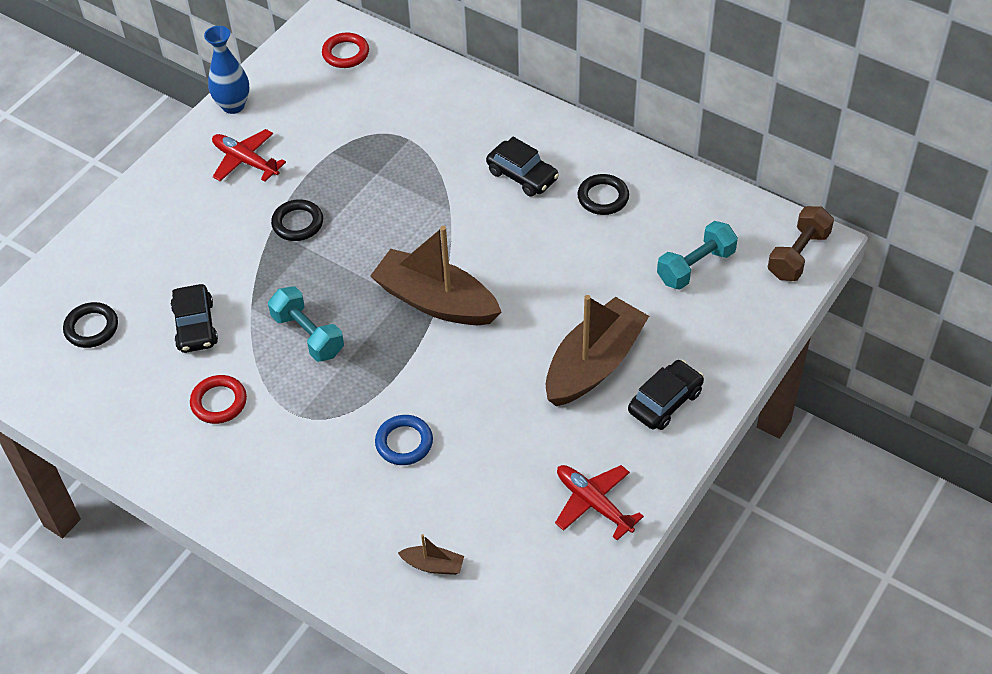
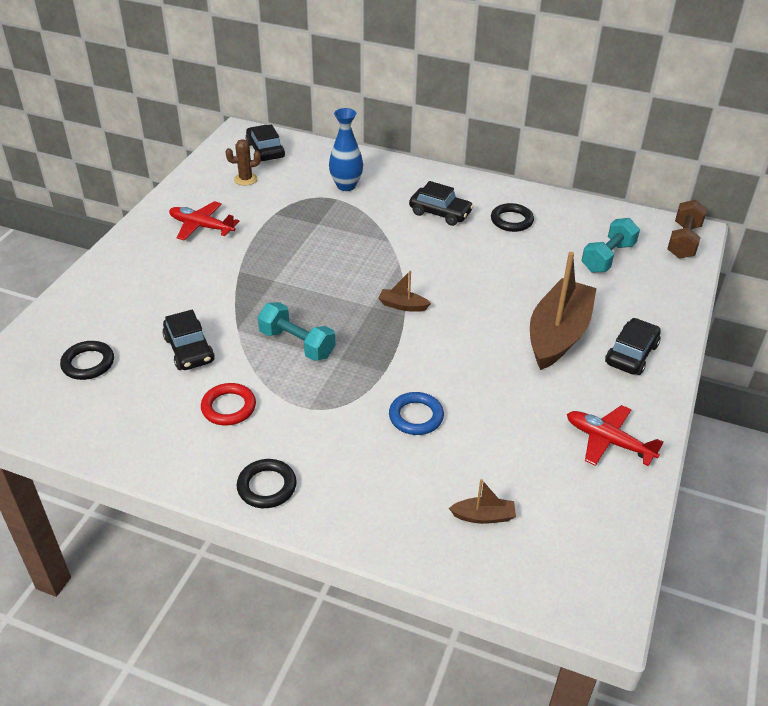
camera: 15 degrees left, 10 degrees down
(233, 106) = (180, 191): blue vase -> blue vase (346, 186)
(297, 223) = (261, 264): black ring -> black ring (267, 486)
(311, 96) = (245, 179): none -> brown cactus
(345, 53) = (265, 150): red ring -> black car
(436, 301) = (402, 305): brown boat -> brown boat, size x0.42

